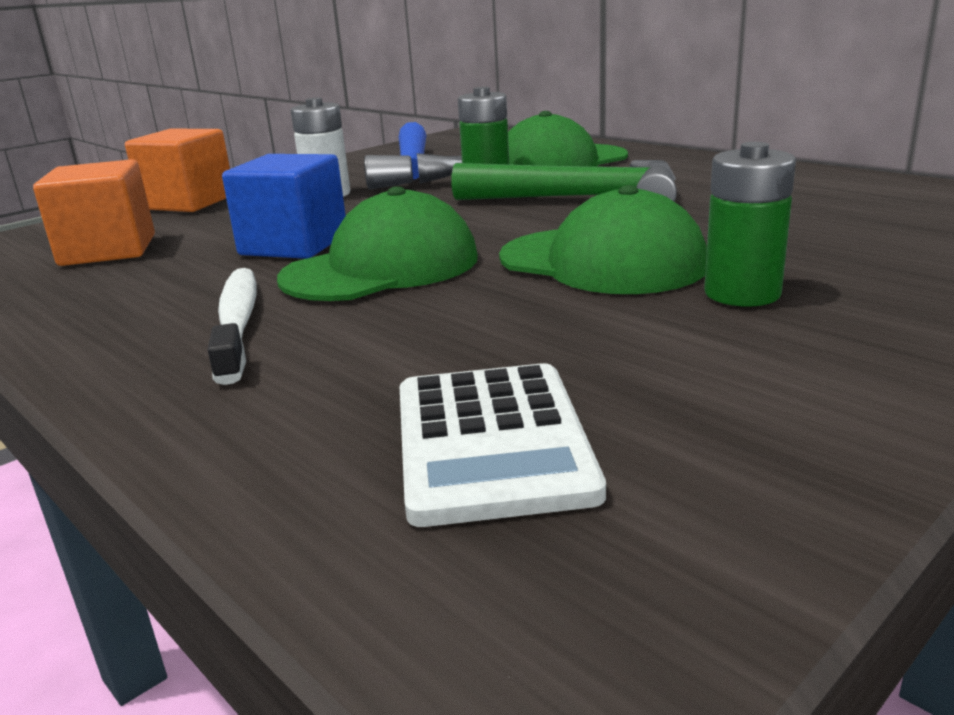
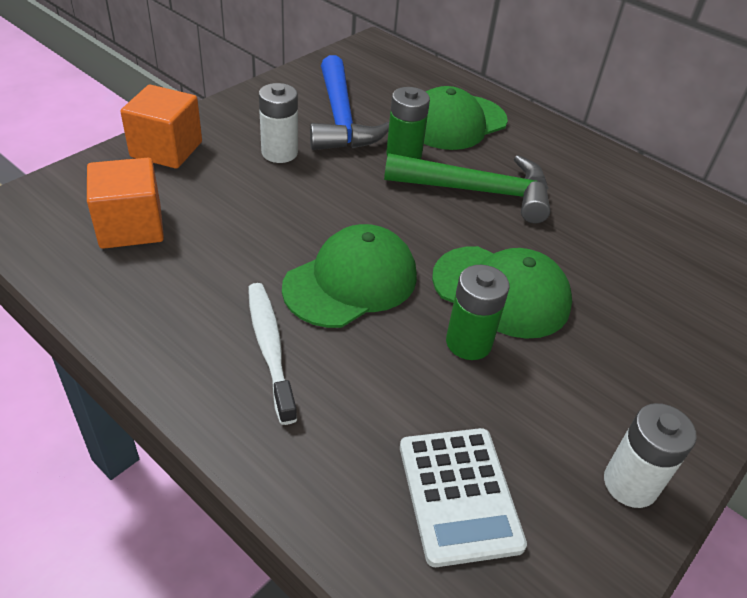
camera: 10 degrees left, 20 degrees up
(294, 245) = (277, 237): blue cube -> none
(742, 293) = (591, 345): green battery -> green battery (468, 342)
(818, 418) = (630, 484): none -> white battery

